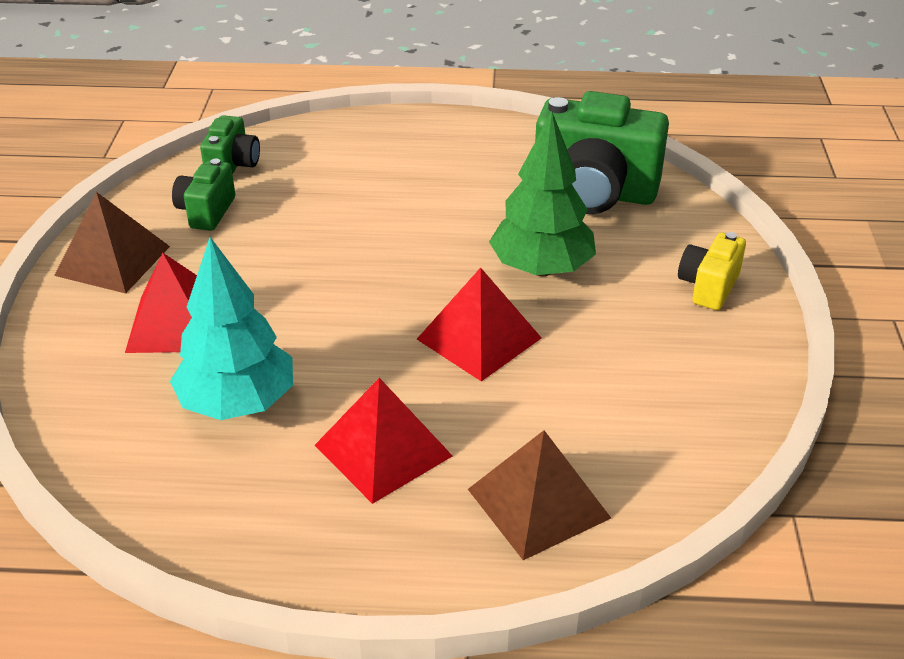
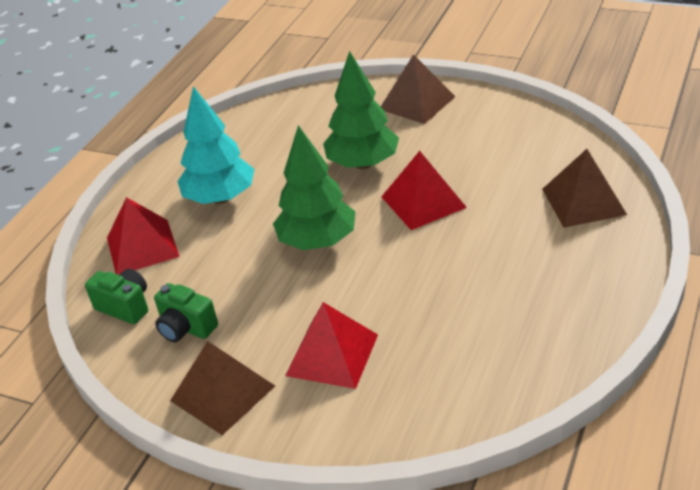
camera: 65 degrees left, 0 degrees up
(238, 403) = (443, 325): turquoise tree -> turquoise tree (220, 198)
(371, 267) = (318, 242): none -> green tree
(383, 450) = (517, 259): red pyramid -> red pyramid (142, 247)
(594, 193) = (291, 127): green camera -> none
(708, 287) = (417, 103): yellow camera -> brown pyramid

